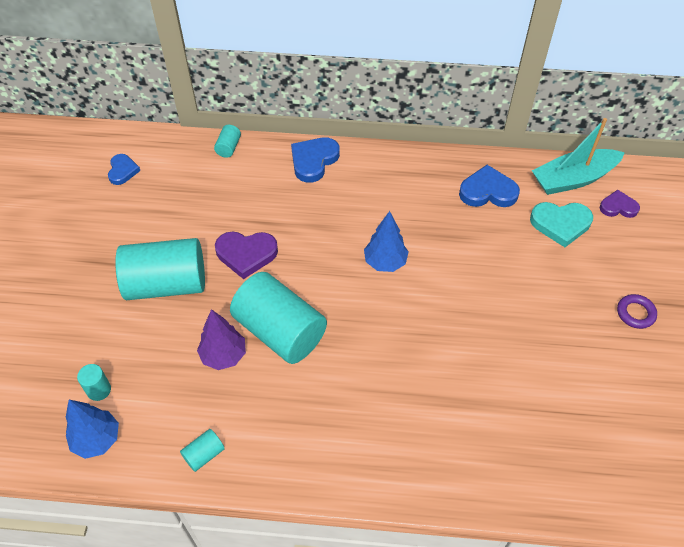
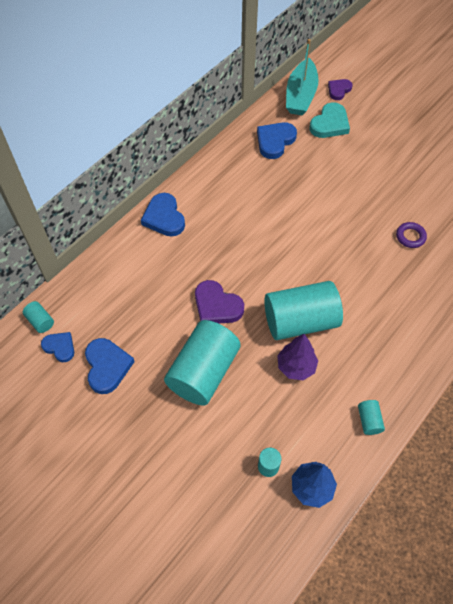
camera: 55 degrees left, 5 degrees up
(125, 212) = (107, 366): none -> blue heart
(228, 147) = (102, 262): turquoise cylinder -> turquoise cylinder (40, 321)
(246, 254) = (217, 306): purple heart -> purple heart turned 90 degrees clockwise
(385, 262) = (288, 229): blue tree -> none
(635, 313) = (418, 133): purple ring -> purple ring (410, 237)

